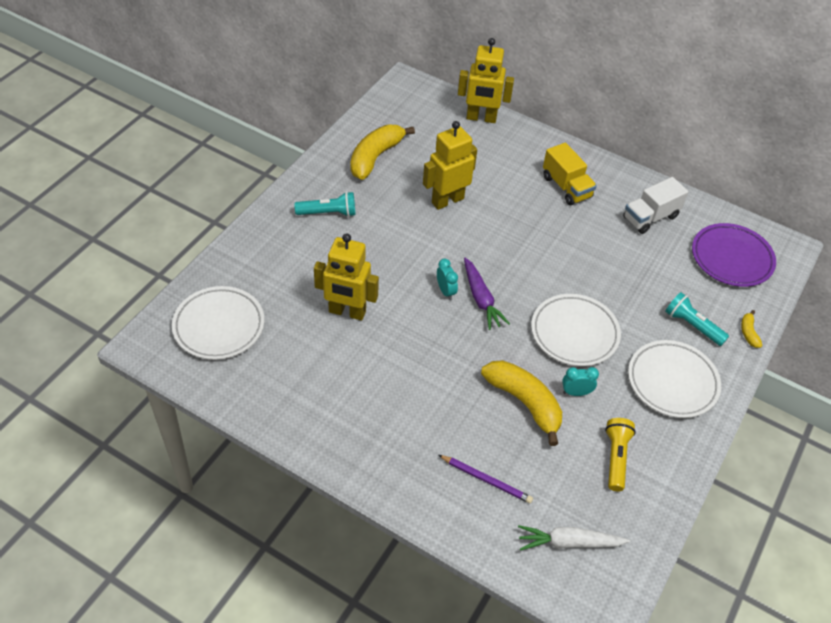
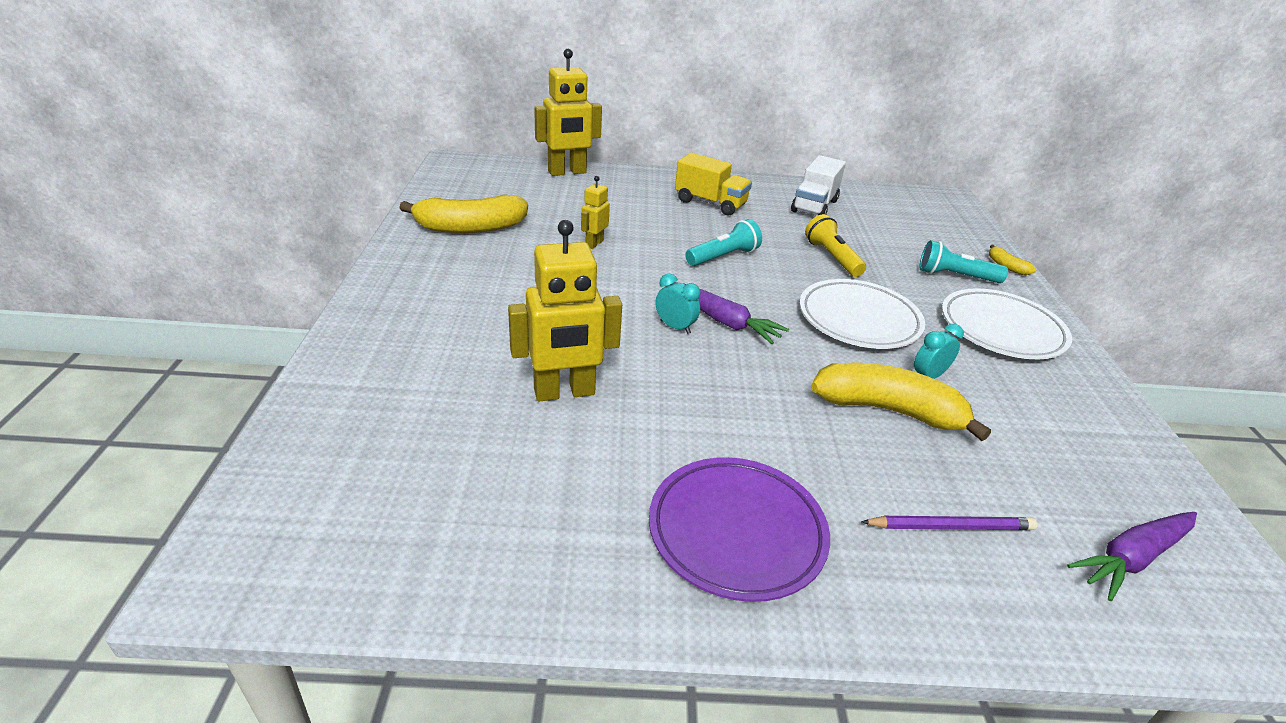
camera: 30 degrees left, 15 degrees down
(219, 326) = (362, 485): white plate -> none
(328, 213) = (448, 293): turquoise flashlight -> turquoise flashlight (723, 257)
(375, 157) = (470, 227): yellow banana -> yellow banana turned 105 degrees counterclockwise
(447, 200) = (594, 244): yellow robot -> yellow robot, size x0.51
(569, 542) = (1132, 558): white carrot -> purple carrot
(616, 458) = (1048, 427): yellow flashlight -> yellow flashlight (832, 257)
(731, 258) = (919, 217): purple plate -> purple plate (736, 532)

